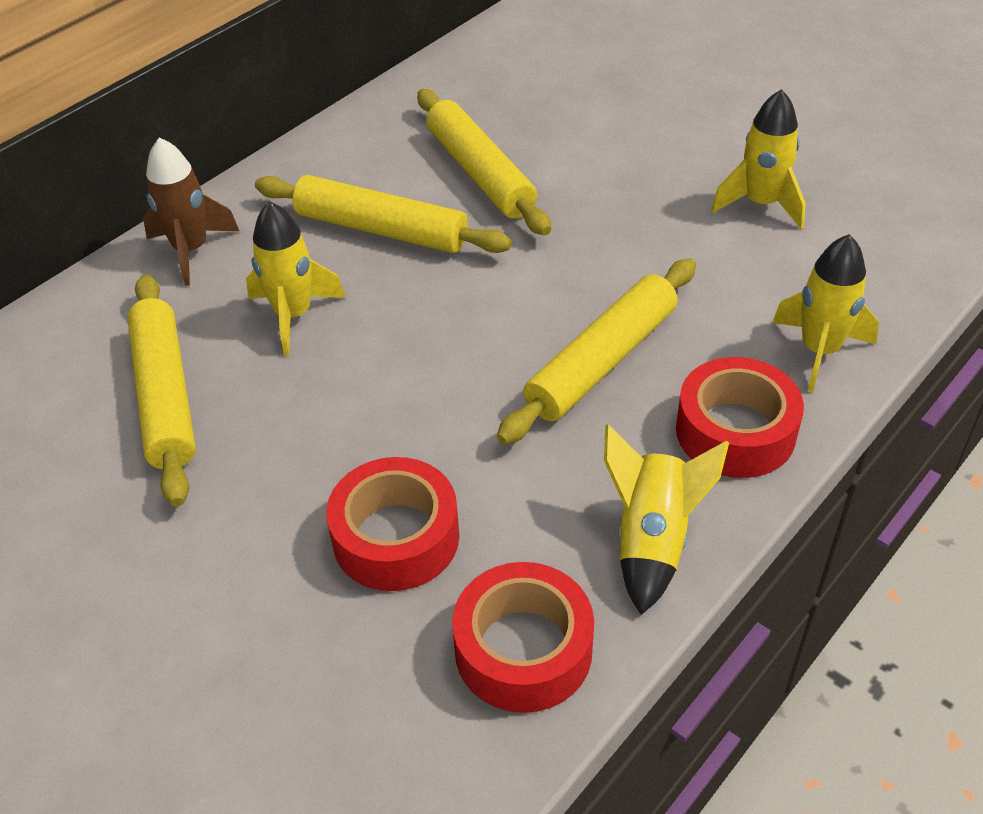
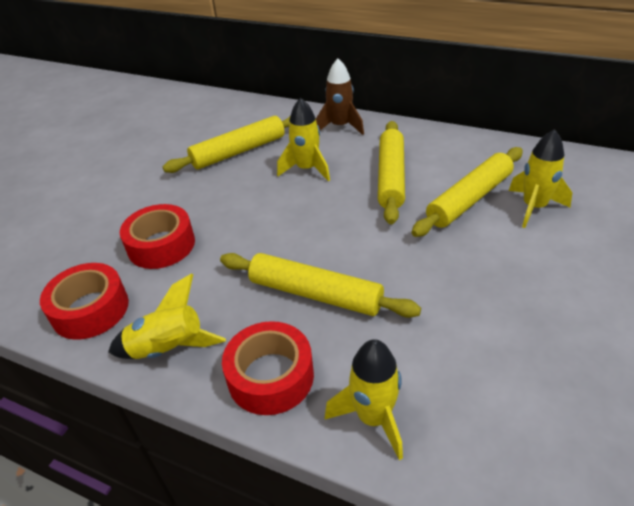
camera: 75 degrees right, 5 degrees down
(761, 204) = (539, 351): yellow rocket -> yellow rocket (534, 207)

